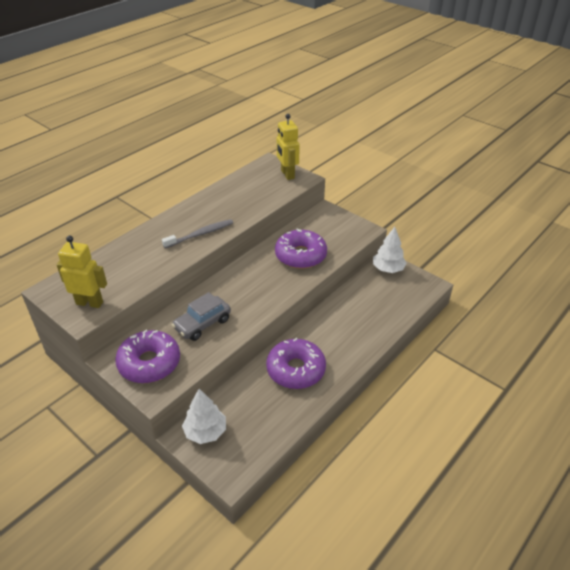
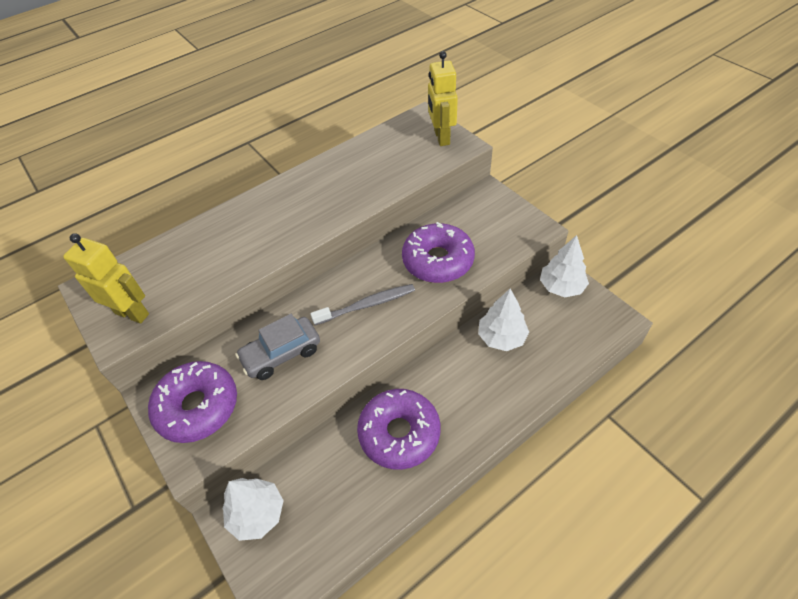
camera: 15 degrees right, 10 degrees up
(200, 234) = (302, 221): grey toothbrush -> grey toothbrush (367, 305)
(353, 304) = (501, 337): none -> white tree

